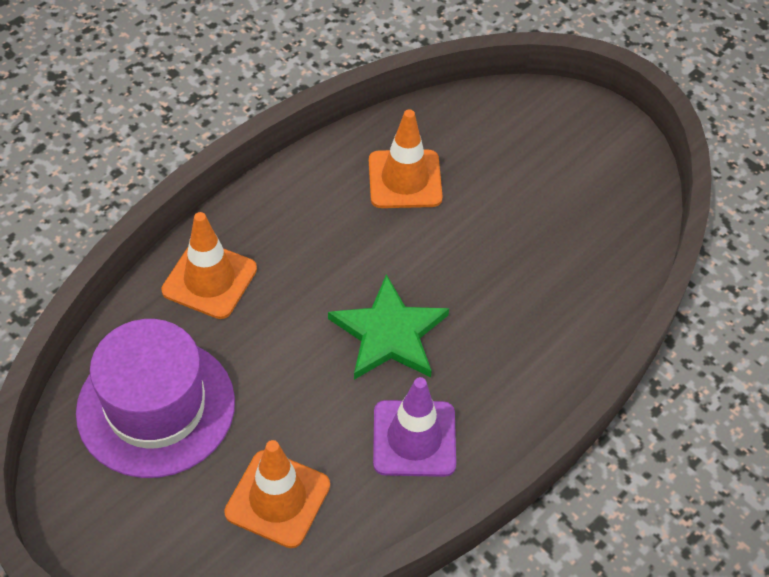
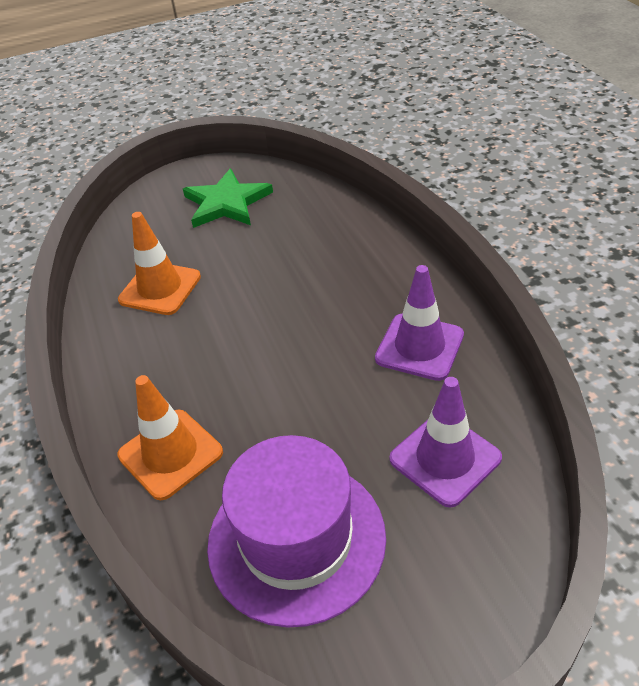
camera: 60 degrees left, 10 degrees down
(277, 499) = (445, 458): orange traffic cone -> purple traffic cone
(389, 333) = (308, 337): green star -> green star (226, 203)

